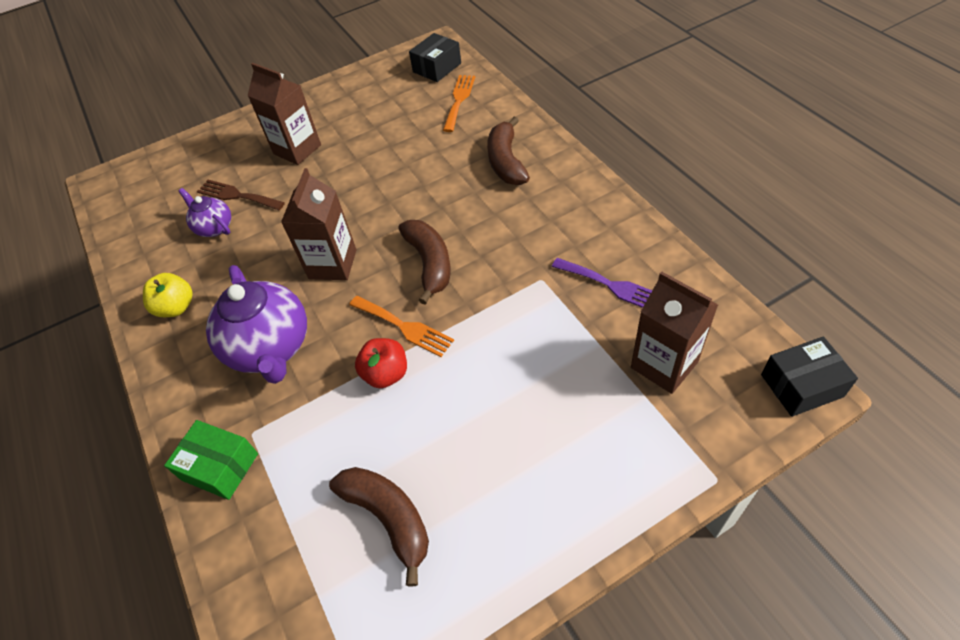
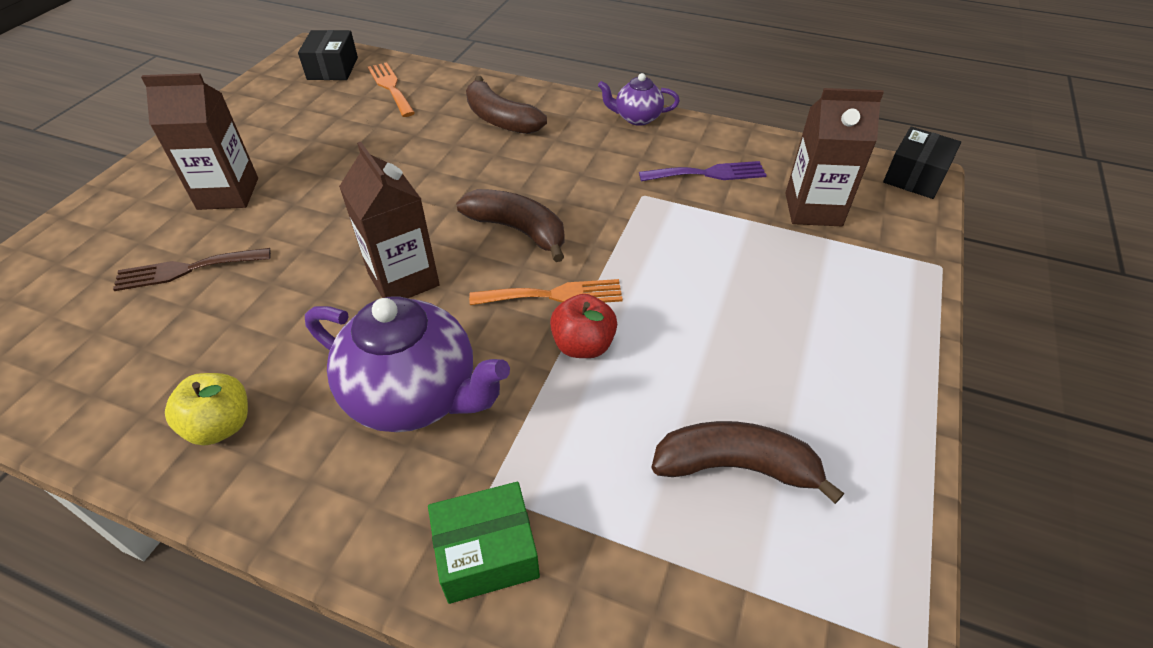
camera: 45 degrees left, 5 degrees down
(214, 227) = (187, 315): purple teapot -> purple teapot (637, 118)

